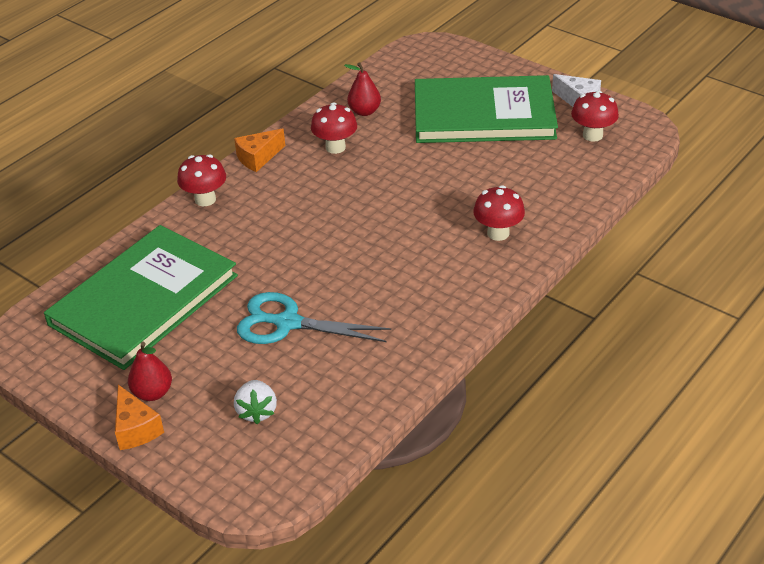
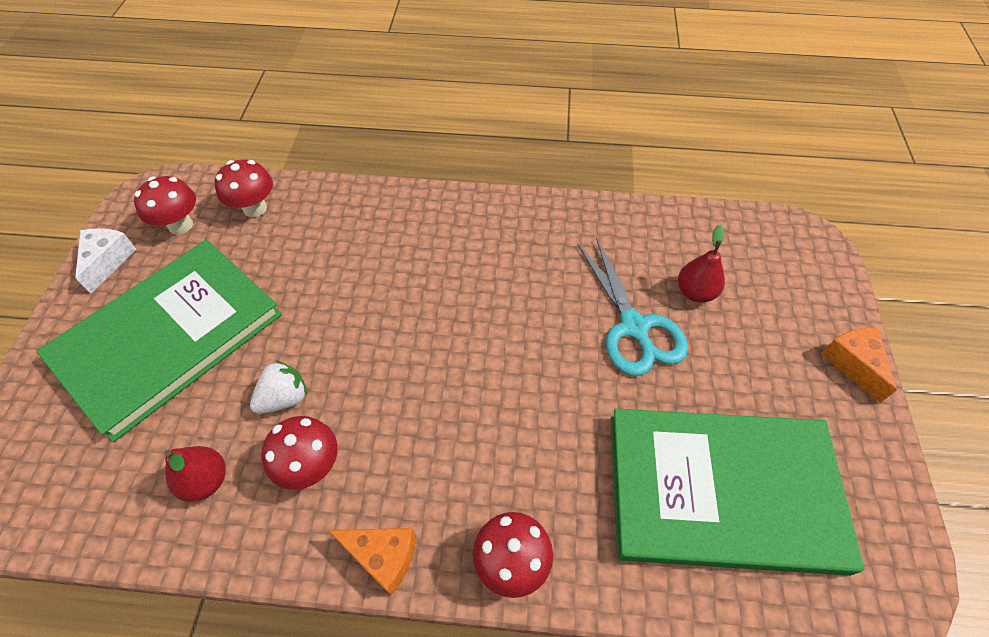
camera: 125 degrees left, 15 degrees up
(136, 429) = (853, 364): orange cheese -> orange cheese turned 45 degrees counterclockwise
(153, 393) = (809, 381): red pear -> red pear (695, 292)
(257, 411) = (744, 286): white strawberry -> white strawberry (284, 398)
(483, 114) = (168, 337): green book -> green book turned 75 degrees clockwise
(498, 233) = (391, 231): red mushroom -> red mushroom (255, 208)

